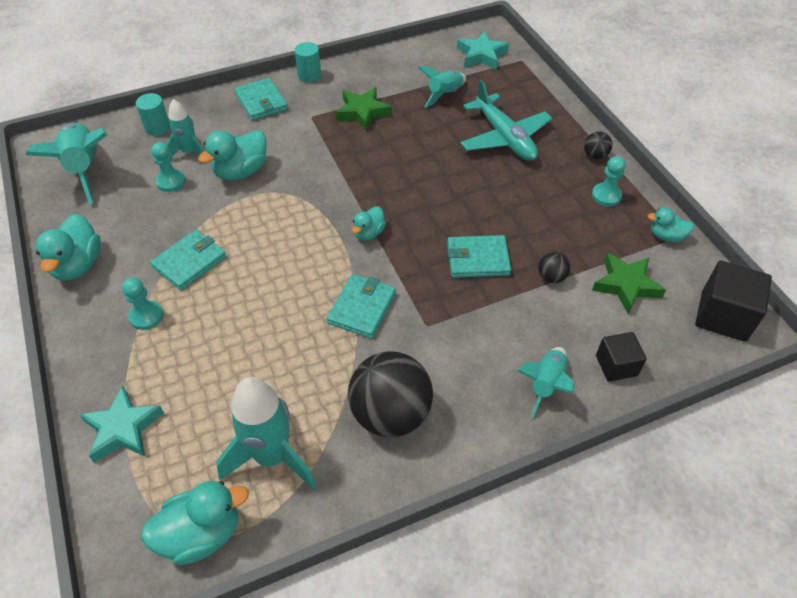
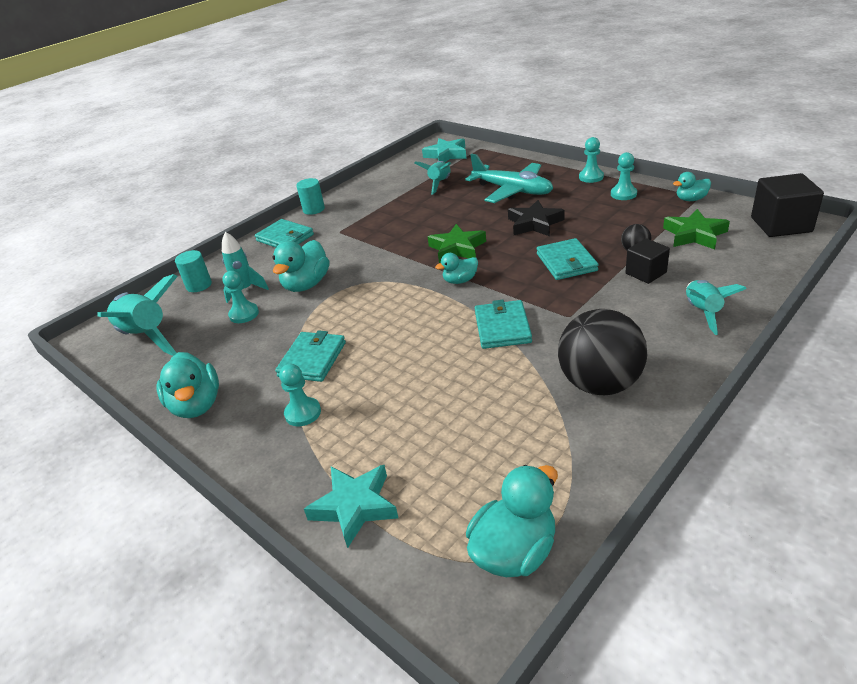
camera: 20 degrees left, 15 degrees down
(272, 456) = (524, 460): turquoise rocket -> none
(362, 112) = (381, 215): green star -> green star (457, 248)
(368, 233) = (460, 280): turquoise duck -> turquoise duck turned 60 degrees clockwise
(477, 259) = (566, 262): turquoise wallet -> turquoise wallet turned 75 degrees counterclockwise
(489, 194) = (534, 224): none -> black star
(595, 155) = (591, 177): black ball -> turquoise pawn
(616, 365) = (741, 280): black cube -> black cube (645, 273)

